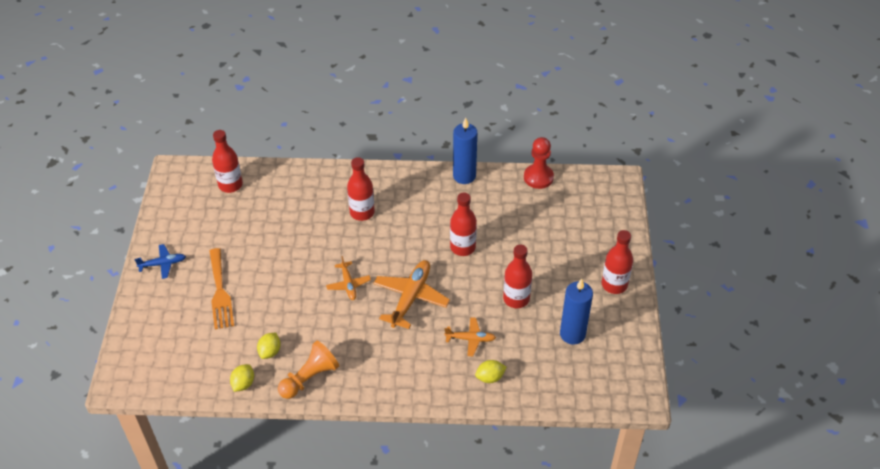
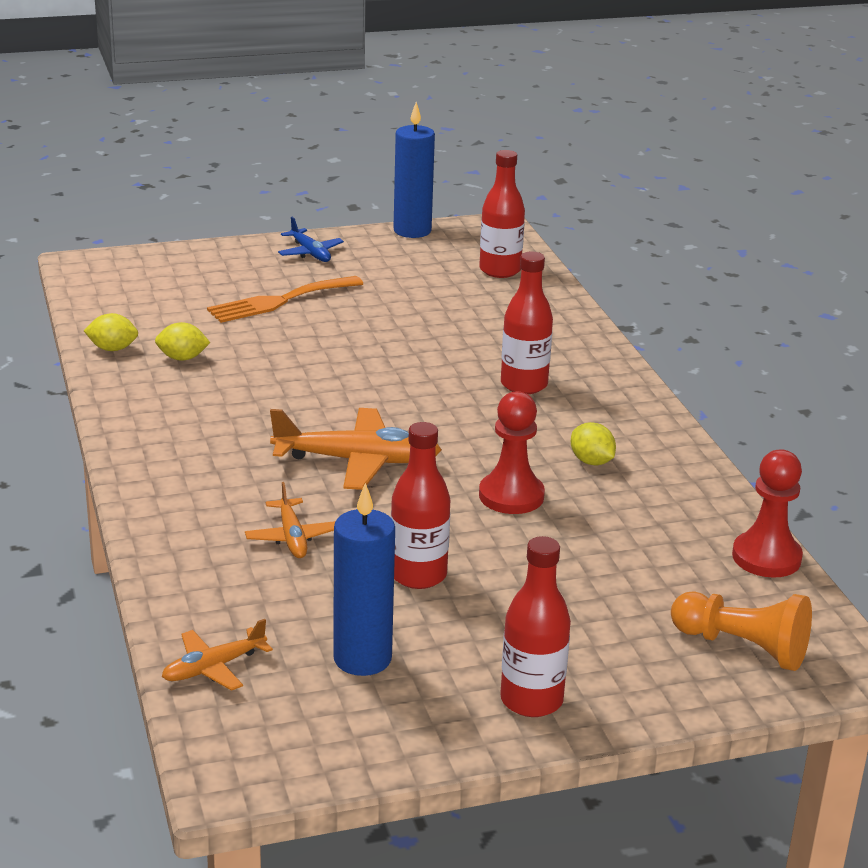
camera: 70 degrees right, 20 degrees down
(309, 378) = (143, 398): orange pawn -> orange pawn (743, 647)
(348, 284) = (355, 399): orange plane -> orange plane (214, 667)
(462, 247) = (511, 496): red bottle -> red pawn
(464, 176) = (695, 471): blue candle -> blue candle (412, 231)
(490, 377) = (210, 572): yellow lemon -> yellow lemon (591, 461)

